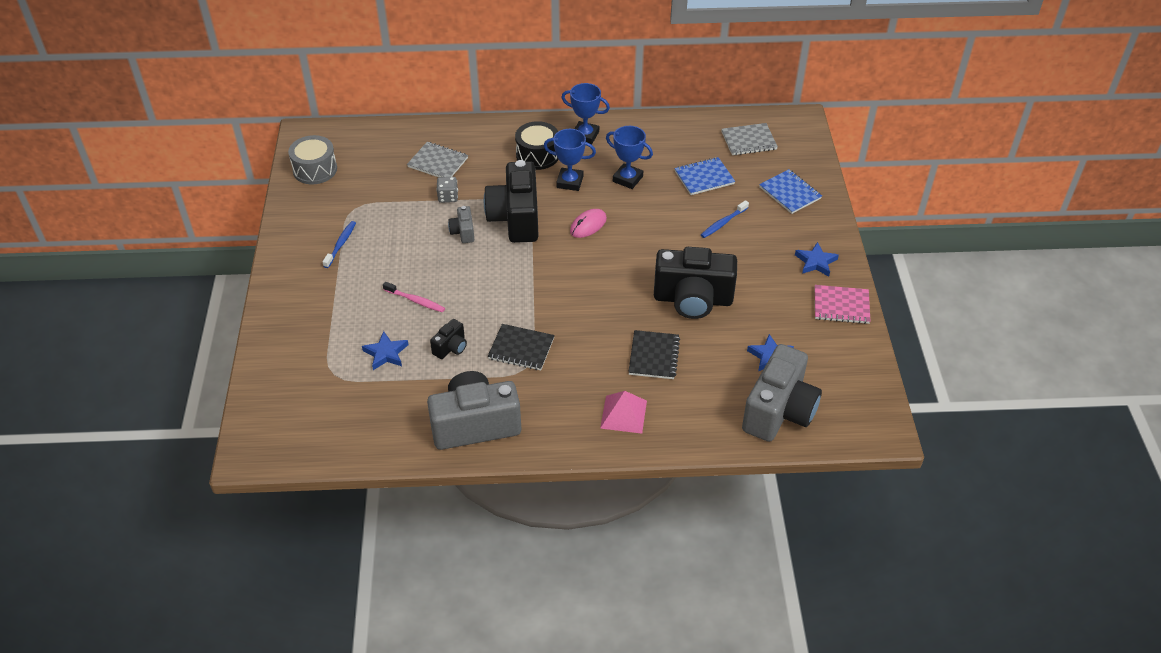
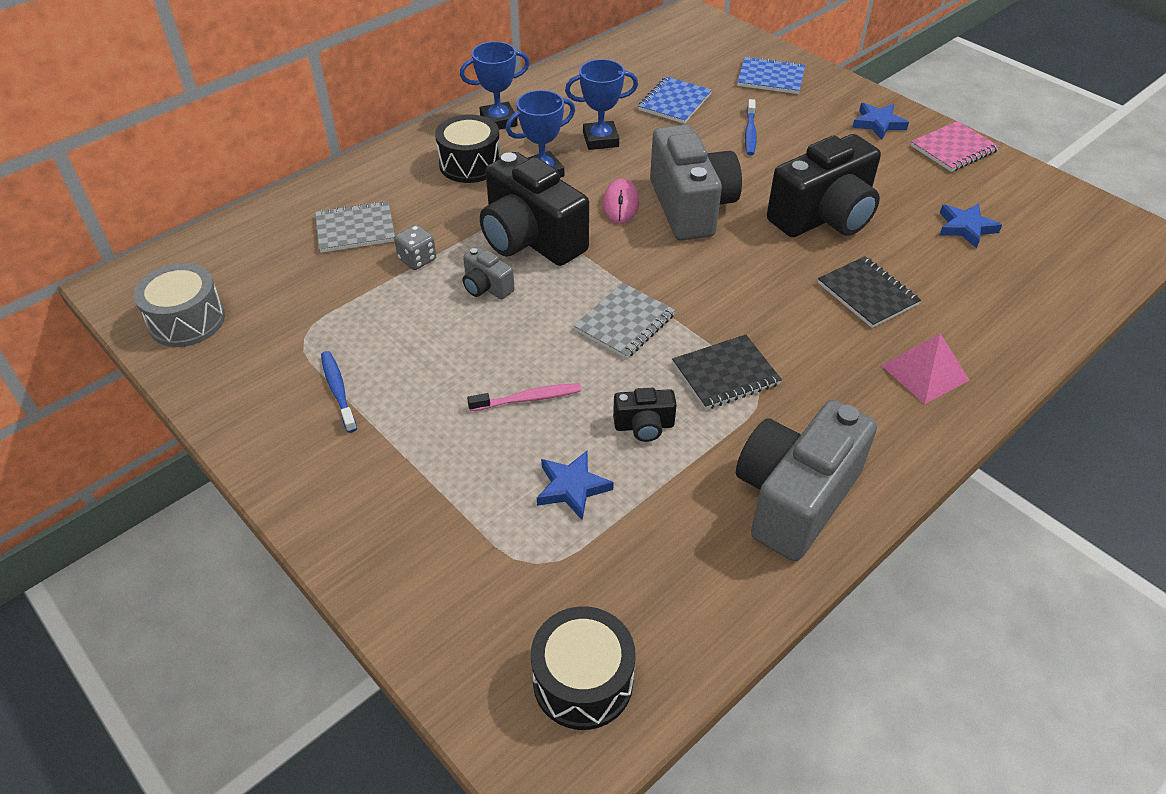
camera: 40 degrees left, 0 degrees up
(298, 431) = (583, 681): none -> black drum
(451, 347) = (644, 426): black camera -> black camera turned 90 degrees clockwise
(749, 141) = (670, 52): grey notebook -> grey notebook (624, 323)
(779, 411) = (1047, 273): grey camera -> grey camera (691, 207)

